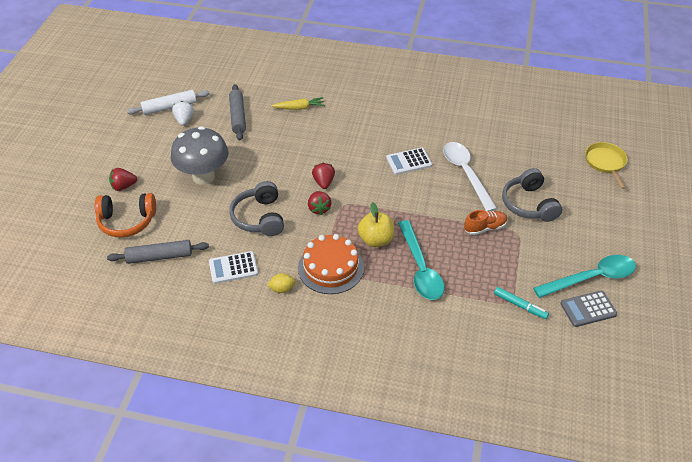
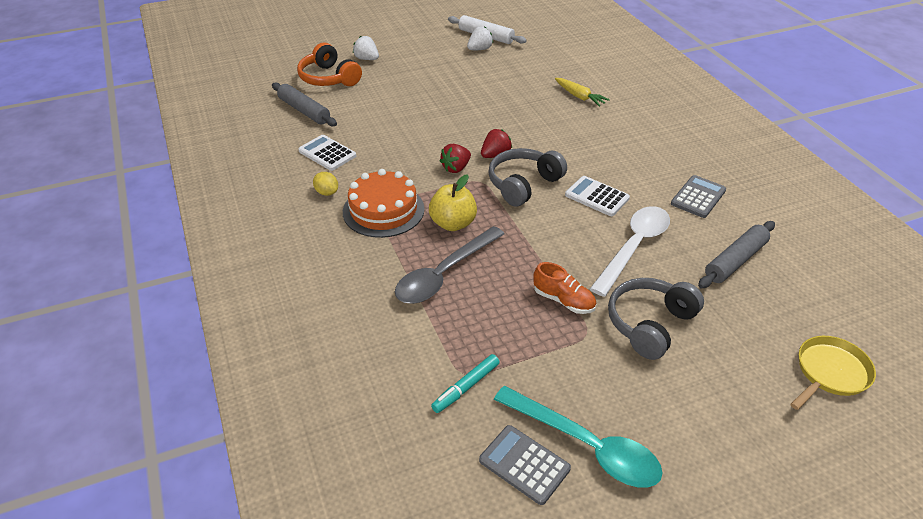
camera: 55 degrees right, 5 degrees down
(123, 186) = (367, 59): red strawberry -> white strawberry
(203, 176) = (423, 89): grey mushroom -> none
(238, 116) = (521, 71): grey rolling pin -> grey rolling pin (735, 261)
(259, 217) = (405, 139): grey headphones -> grey headphones (523, 184)
(420, 268) = (444, 274): turquoise spoon -> grey spoon
(446, 122) = (698, 197): none -> grey calculator
(520, 305) = (466, 387): turquoise marker -> turquoise marker turned 45 degrees clockwise

